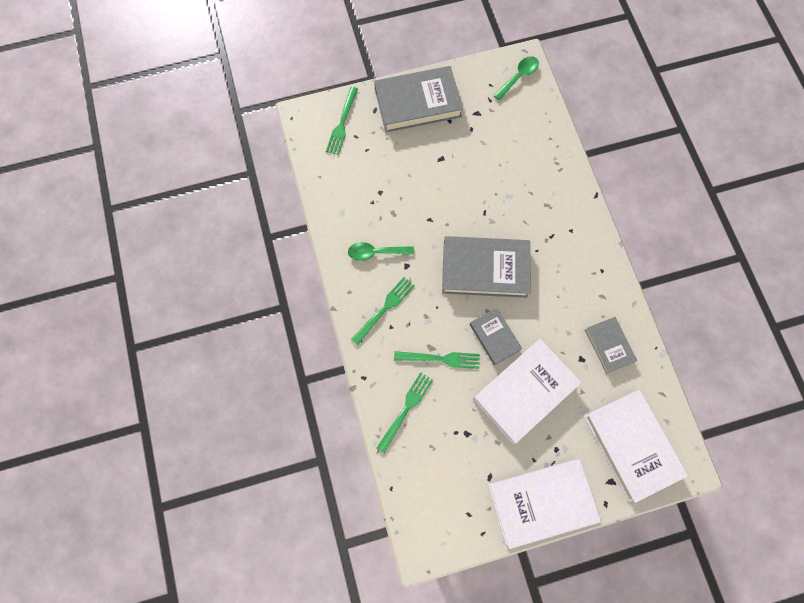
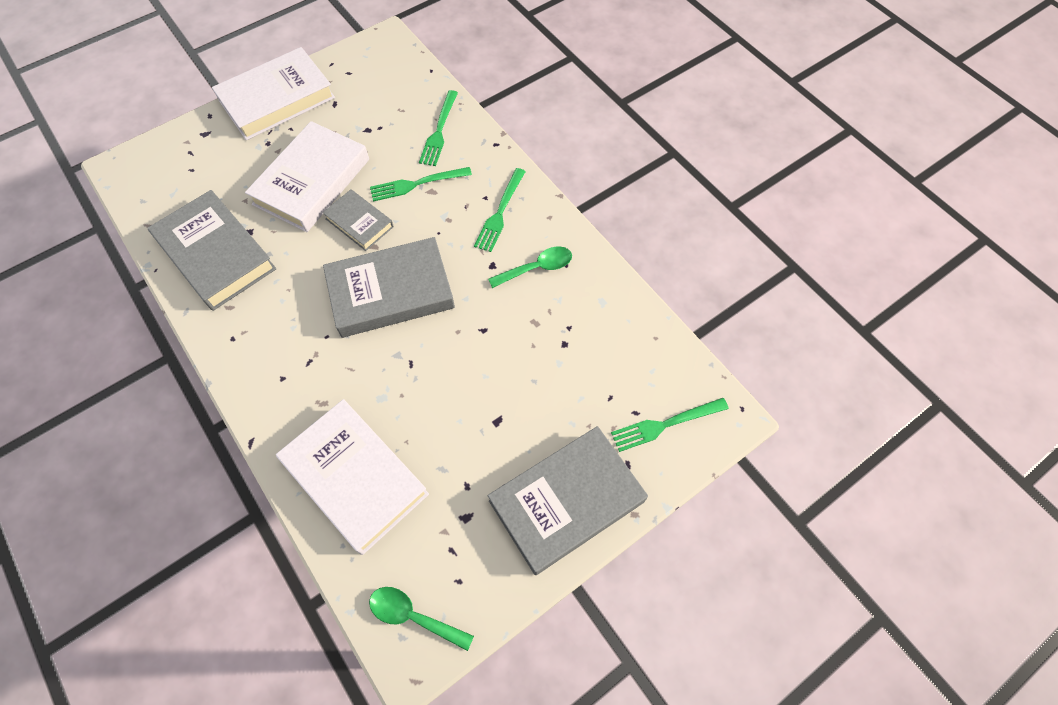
camera: 160 degrees right, 10 degrees down
(342, 124) = (664, 425): green fork -> green fork turned 105 degrees counterclockwise
(518, 77) = (413, 616): green spoon -> green spoon turned 90 degrees clockwise
(609, 345) = (216, 254): grey book -> grey book, size x1.82
(631, 445) = (183, 168): white book -> white book (355, 478)

